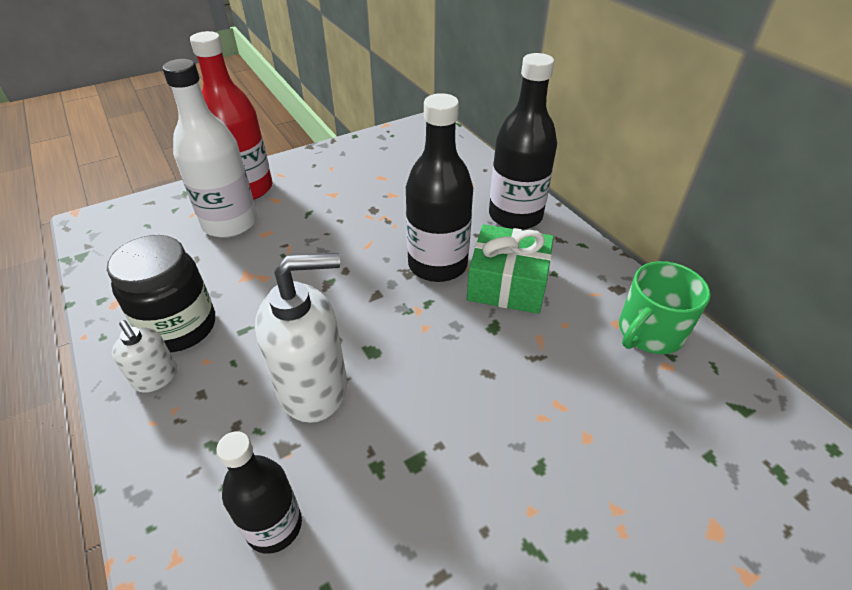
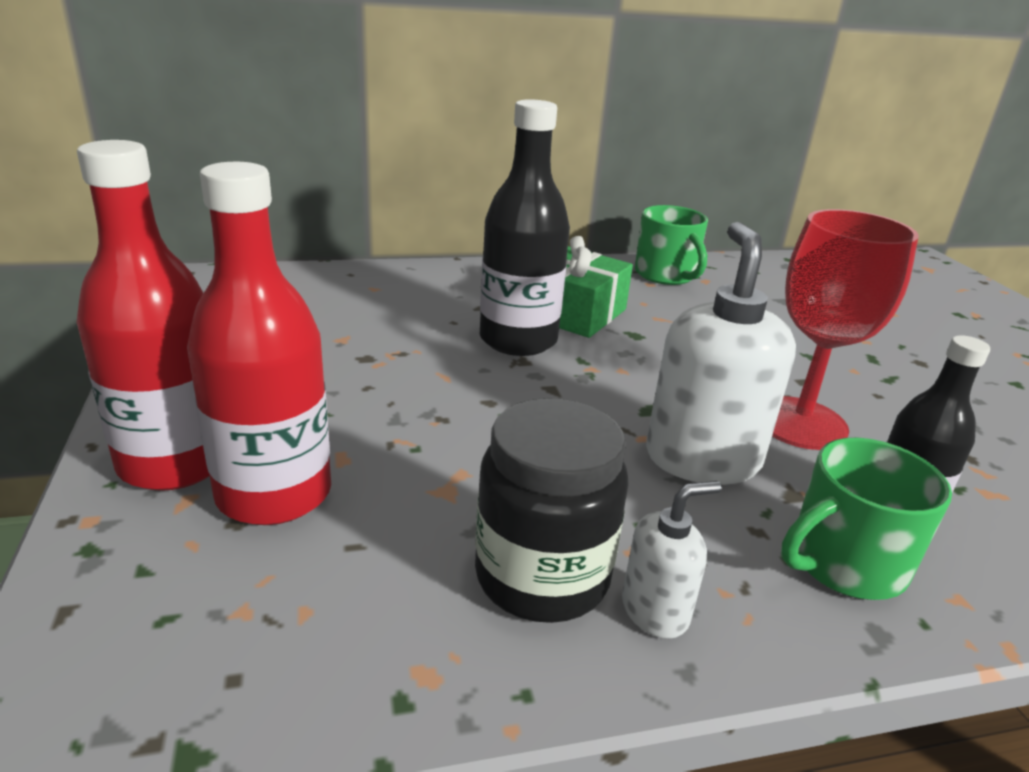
camera: 75 degrees left, 15 degrees down
(207, 479) = (844, 563): none -> green mug
(230, 223) = (274, 494): white bottle -> red bottle
(393, 454) = (800, 423): none -> red goblet
(515, 216) = (460, 281): black bottle -> none

